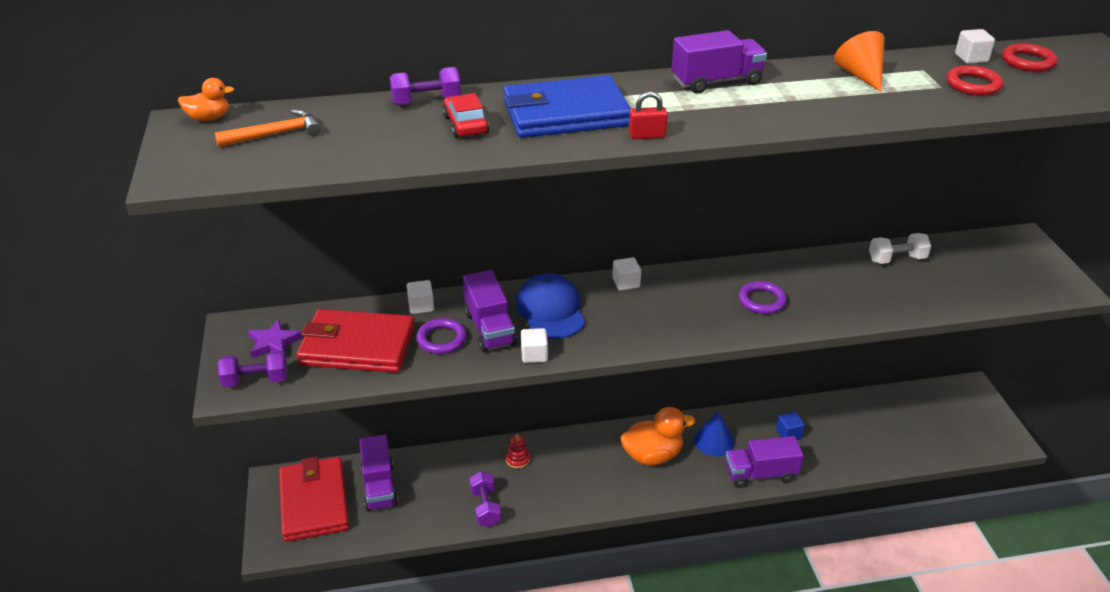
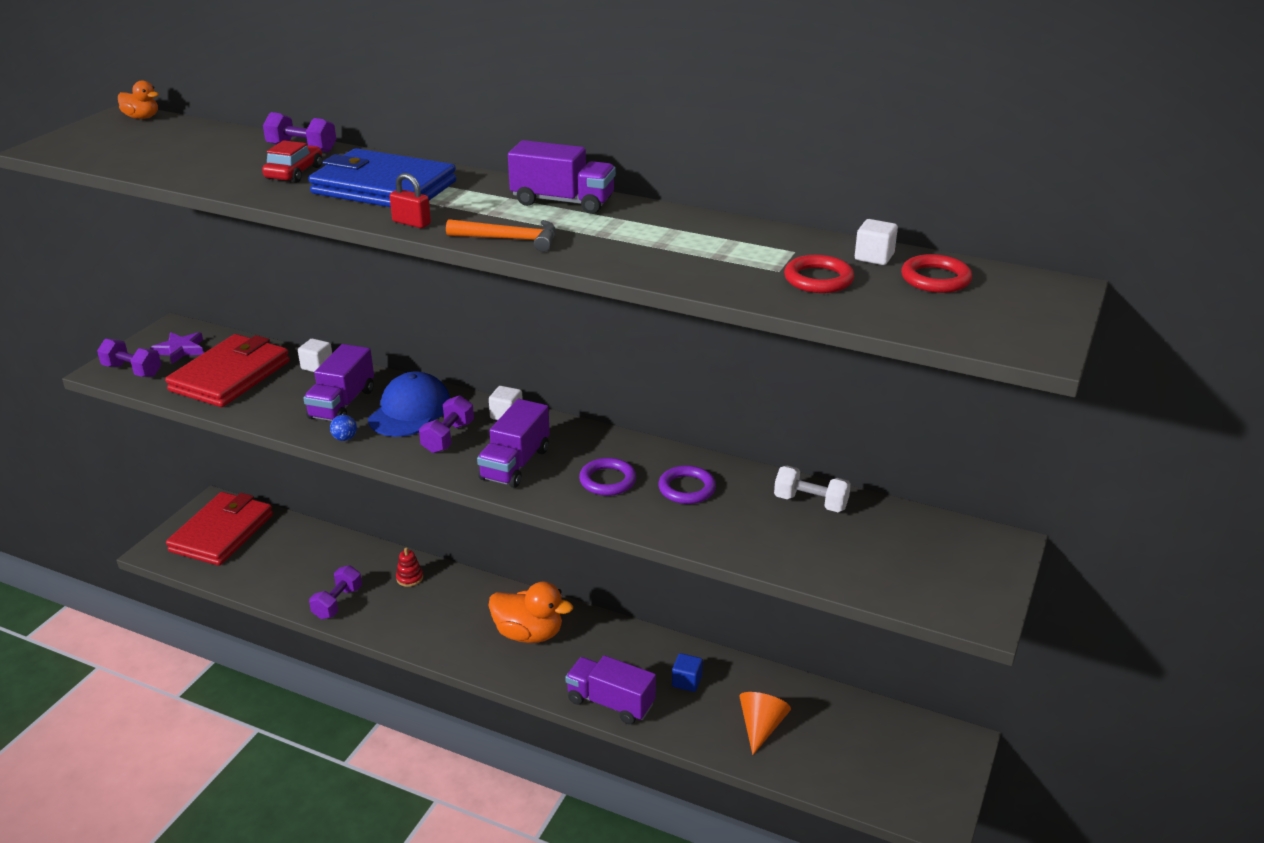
camera: 35 degrees right, 5 degrees down
(275, 134) = (159, 140): orange hammer -> orange hammer (509, 239)
(357, 346) = (230, 376): red wallet -> red wallet turned 75 degrees clockwise
(379, 486) = (280, 545): purple truck -> purple truck (515, 464)
(441, 339) = (295, 397): purple ring -> purple ring (687, 488)
(534, 355) = (345, 438): white cube -> blue ball
(610, 319) = (448, 437): none -> purple dumbbell
(714, 441) = (603, 650): blue cone -> none
(860, 75) = (715, 236): orange cone -> orange cone (761, 727)

